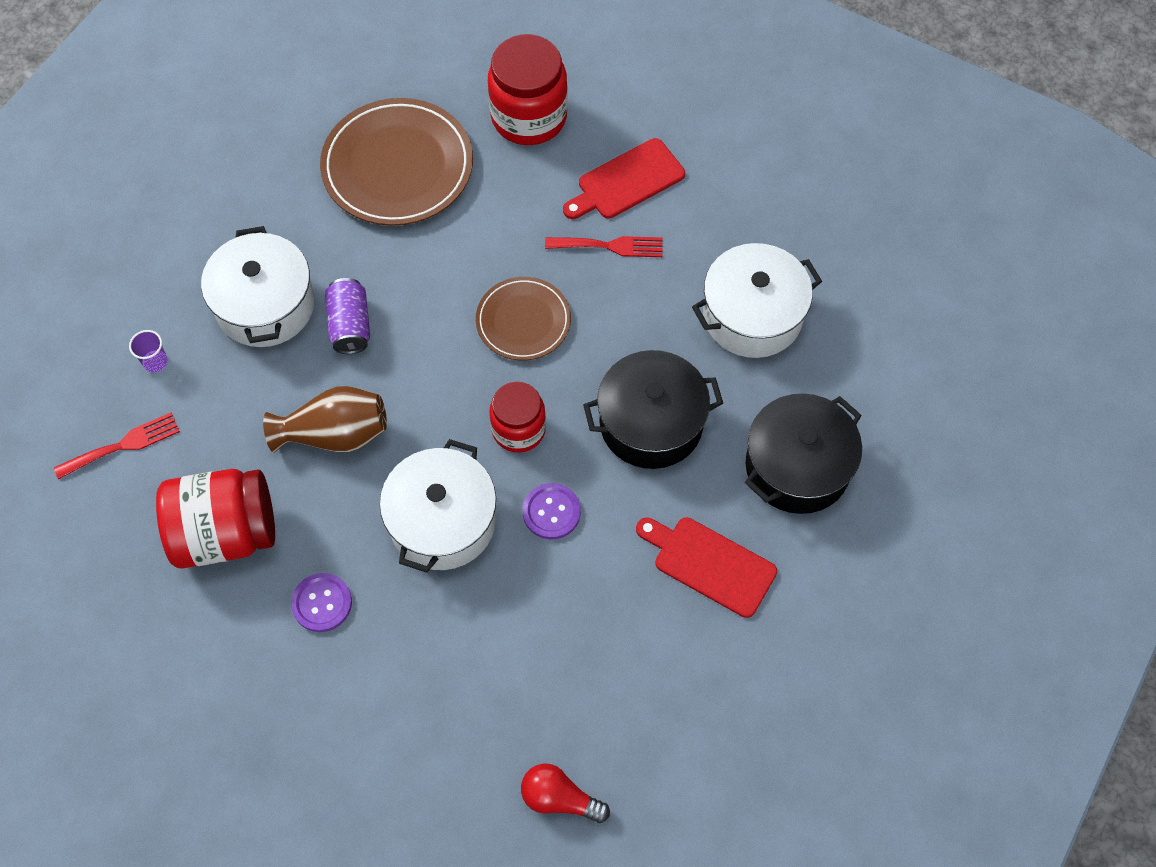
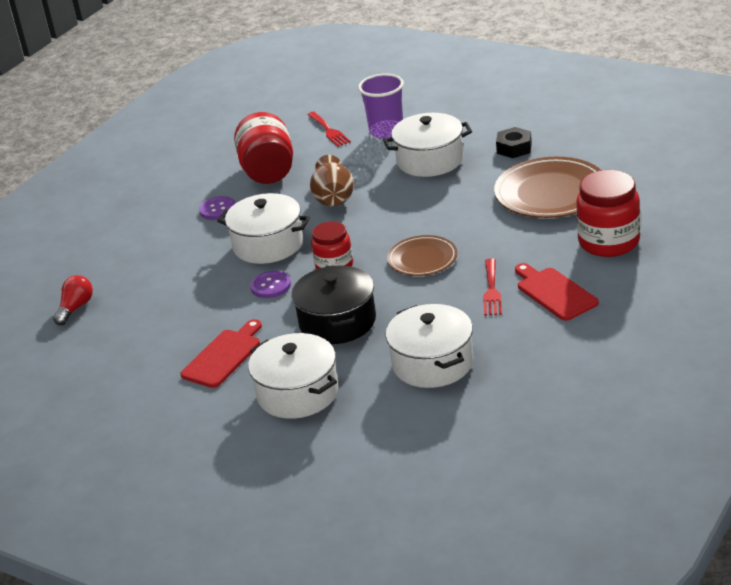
camera: 95 degrees right, 30 degrees down
(155, 362) = (386, 131): purple cup -> purple cup, size x2.20
(265, 200) = (514, 148): none -> black nut
(350, 325) = (415, 192): purple can -> none
(797, 467) = (298, 393): black pot -> white pot

